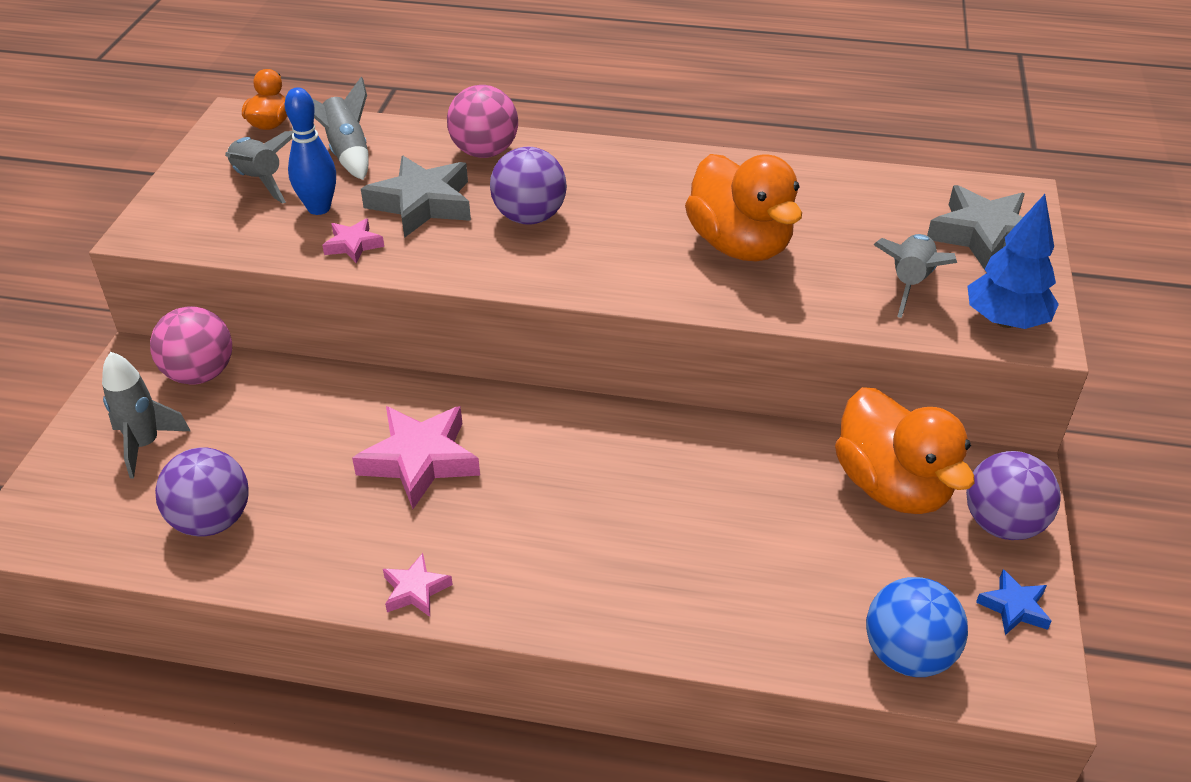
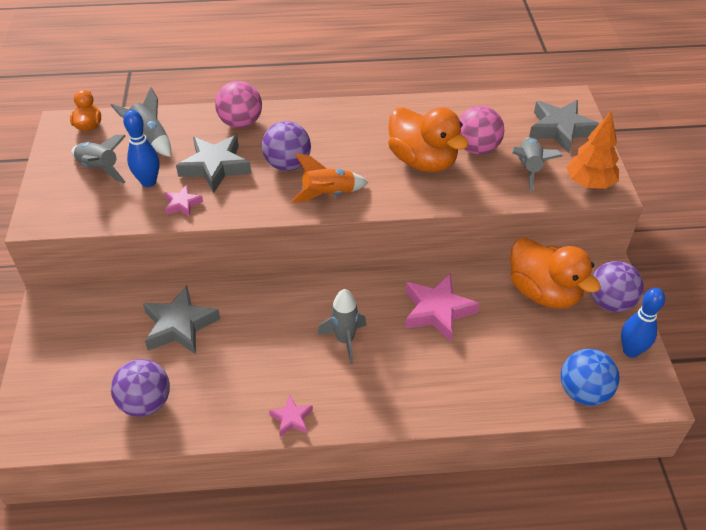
camera: 15 degrees left, 5 degrees up
(145, 445) = (80, 362): grey rocket -> grey rocket (345, 340)
(200, 374) = (96, 306): pink ball -> pink ball (477, 149)
(305, 423) = (179, 325): none -> grey star
(420, 460) = (262, 334): pink star -> pink star (437, 311)
(573, 267) = (328, 194): none -> orange rocket
(1005, 321) = (589, 183): blue tree -> orange tree
(1014, 607) = (631, 351): blue star -> blue bowling pin

